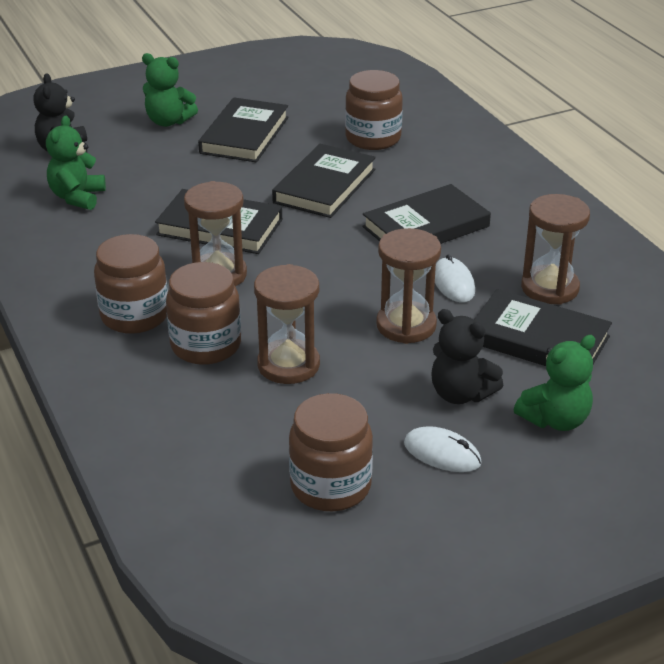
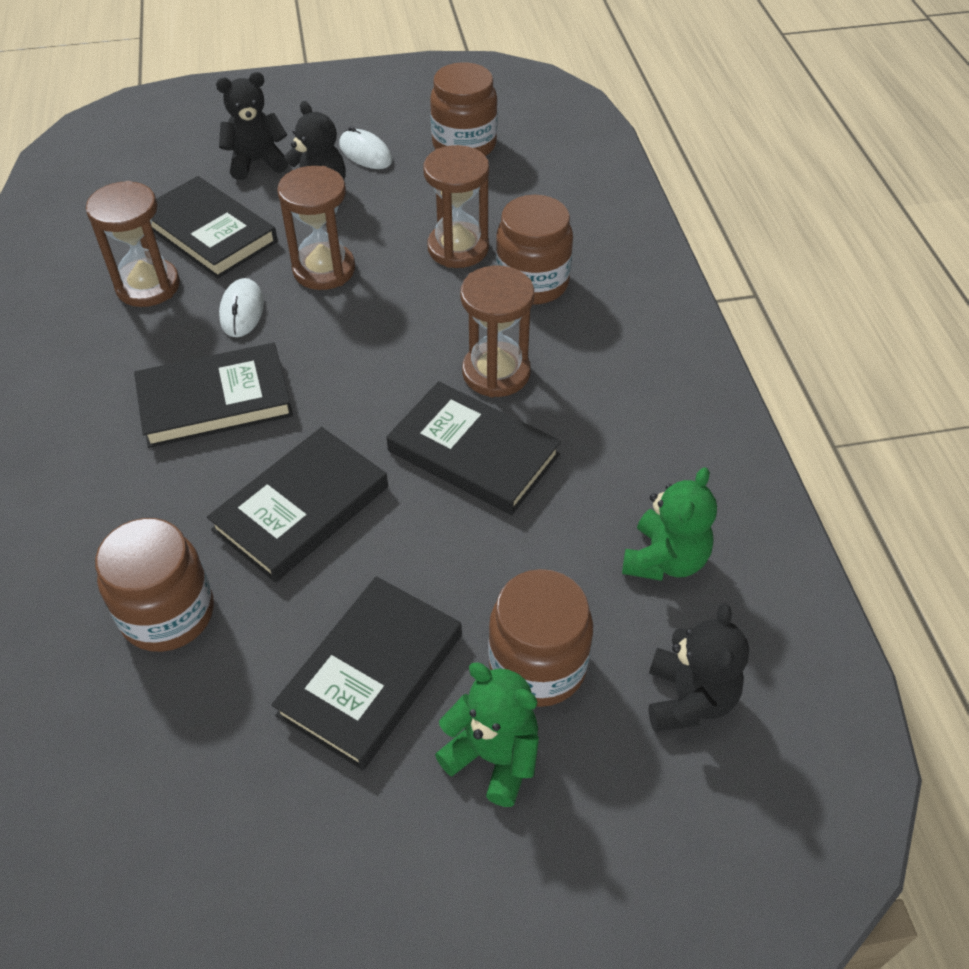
camera: 165 degrees left, 15 degrees up
(134, 316) = (601, 332): brown jar -> brown jar (537, 665)
(555, 420) = (256, 162): green teddy bear -> black teddy bear

